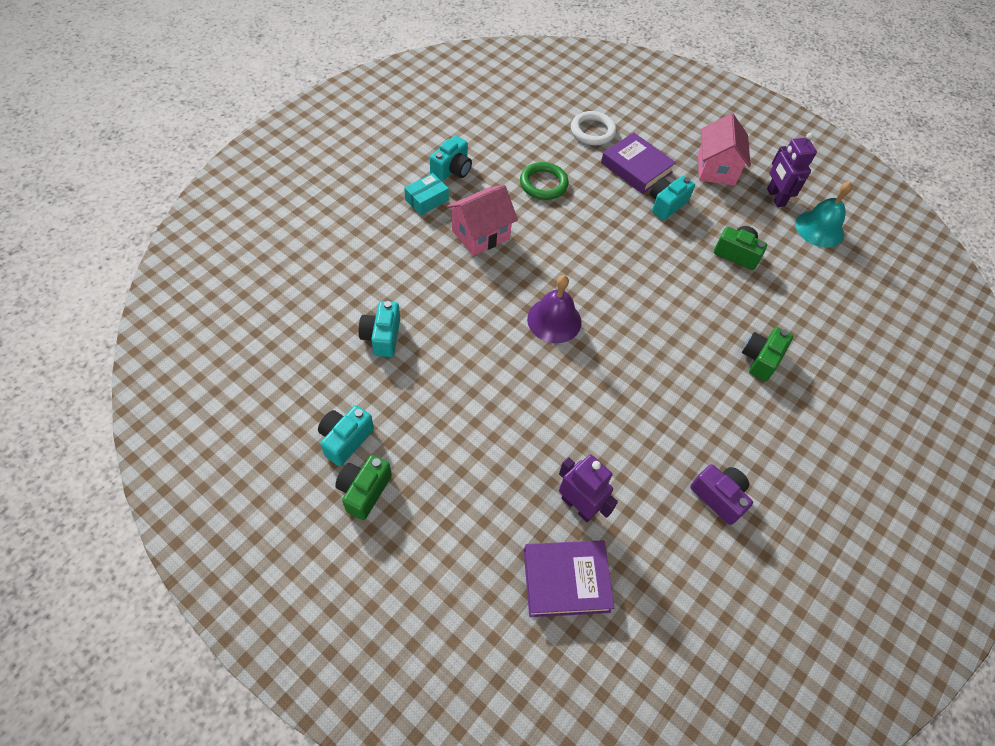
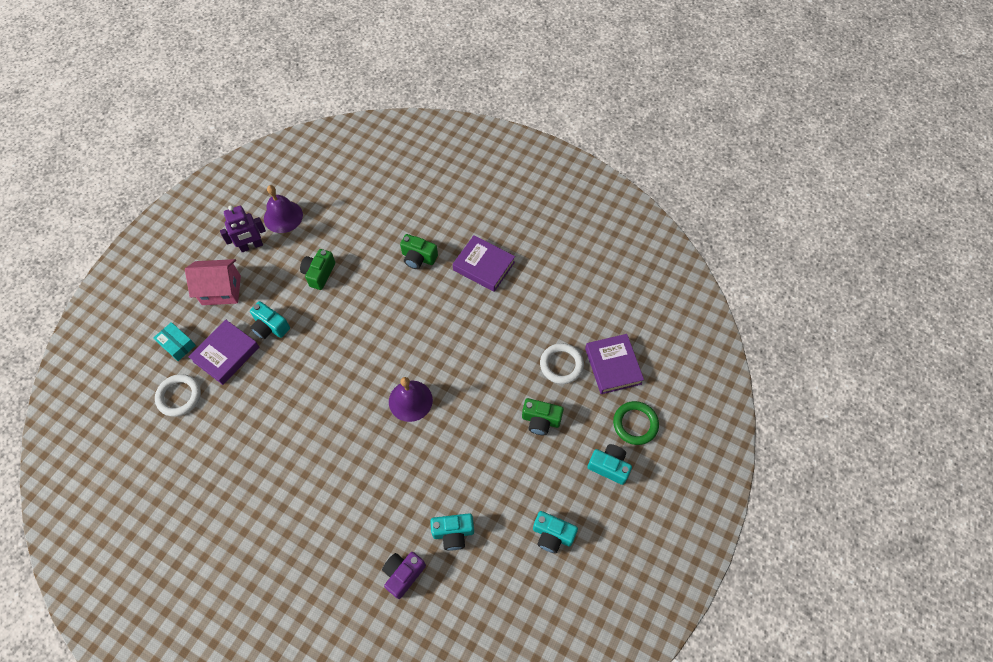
camera: 95 degrees left, 5 degrees up
(364, 491) = (588, 509): green camera -> green camera (541, 420)
(427, 200) = (290, 533): turquoise box -> turquoise box (177, 344)
(452, 170) = (246, 518): turquoise camera -> turquoise camera (609, 466)
(480, 234) = (327, 475): pink house -> none
(543, 184) = (256, 431): green ring -> green ring (635, 424)
(578, 506) = (561, 365): purple robot -> white ring
(719, 497) = (532, 282): purple camera -> purple camera (403, 574)
(747, 436) = (484, 266): none -> purple book
(819, 228) = (283, 216): turquoise bell -> purple bell

